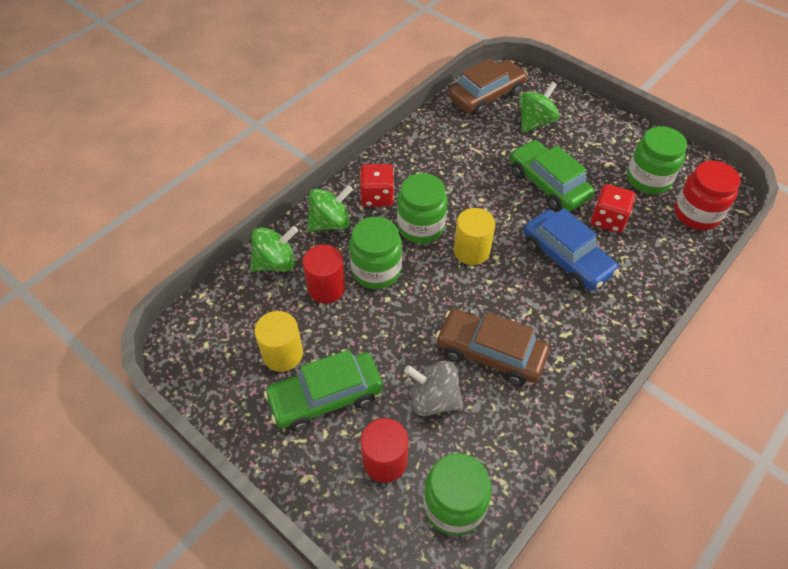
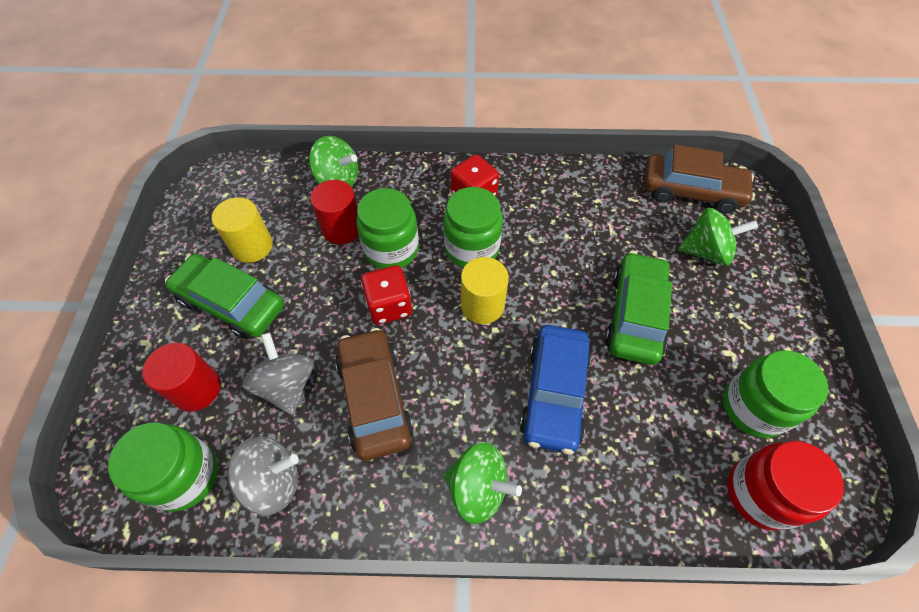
camera: 50 degrees right, 5 degrees up
(330, 223) = (412, 185): green spinning top -> green spinning top (478, 488)
(503, 449) = (273, 481): none -> grey spinning top
(608, 219) = (648, 401): red dice -> red dice (389, 305)

